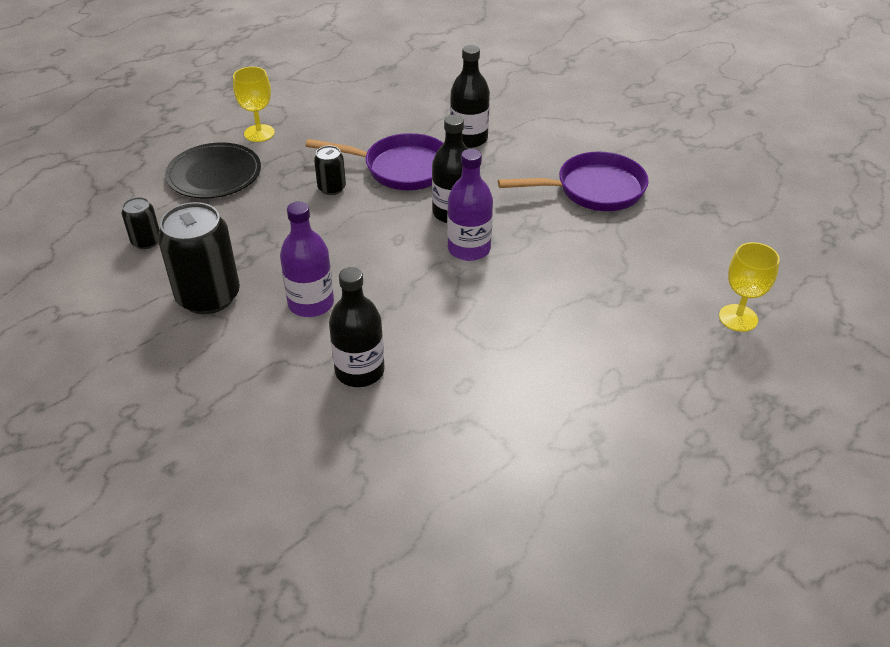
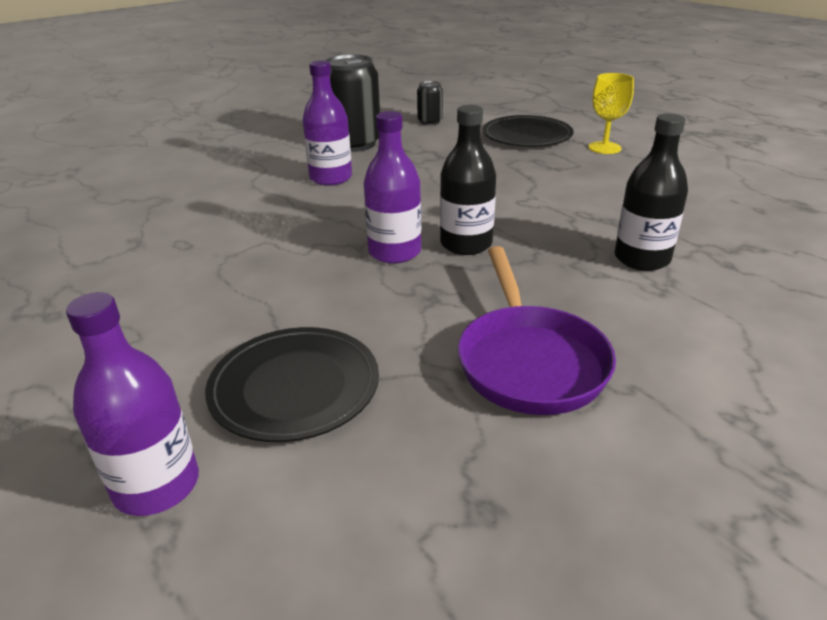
camera: 95 degrees right, 10 degrees down
(331, 188) = (511, 181): black can -> none
(359, 371) = (233, 198): black bottle -> none
(401, 168) = (556, 215): purple pan -> none
(644, 279) = (294, 387): none -> black plate
(738, 318) = (156, 485): yellow goblet -> purple bottle

